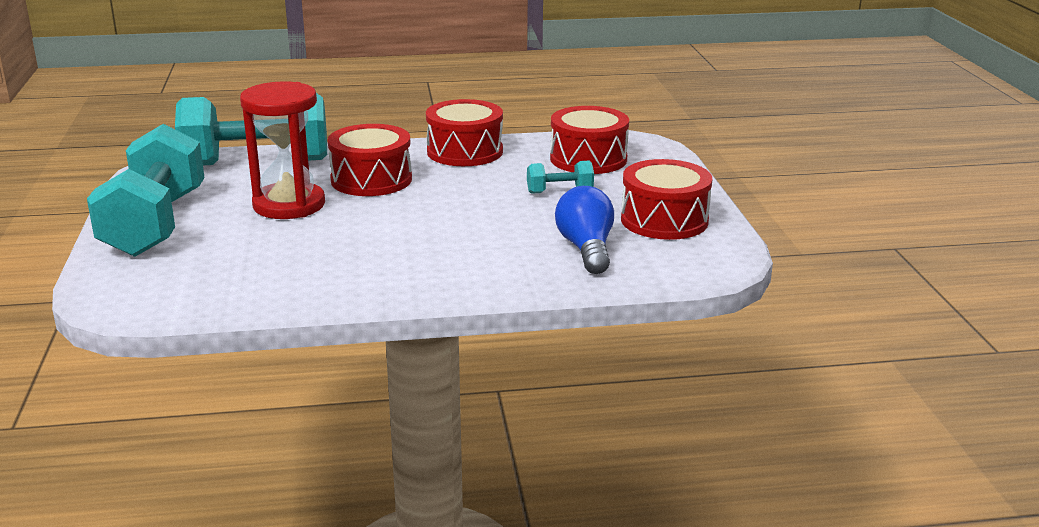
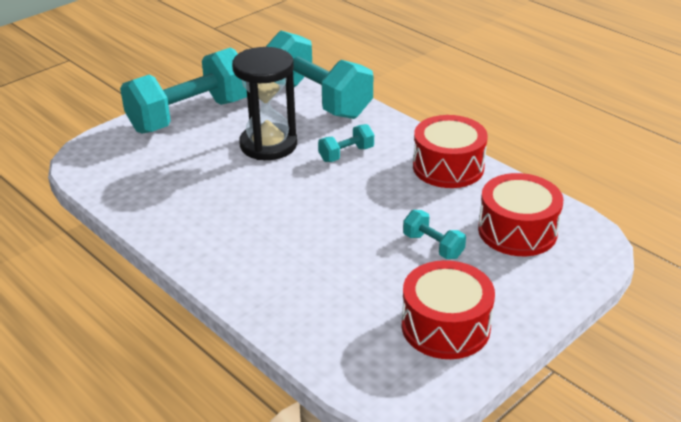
camera: 55 degrees right, 10 degrees up
(289, 205) = (268, 145): red hourglass -> black hourglass
(371, 180) = (346, 154): red drum -> turquoise dumbbell
(586, 249) = (343, 307): blue light bulb -> none

